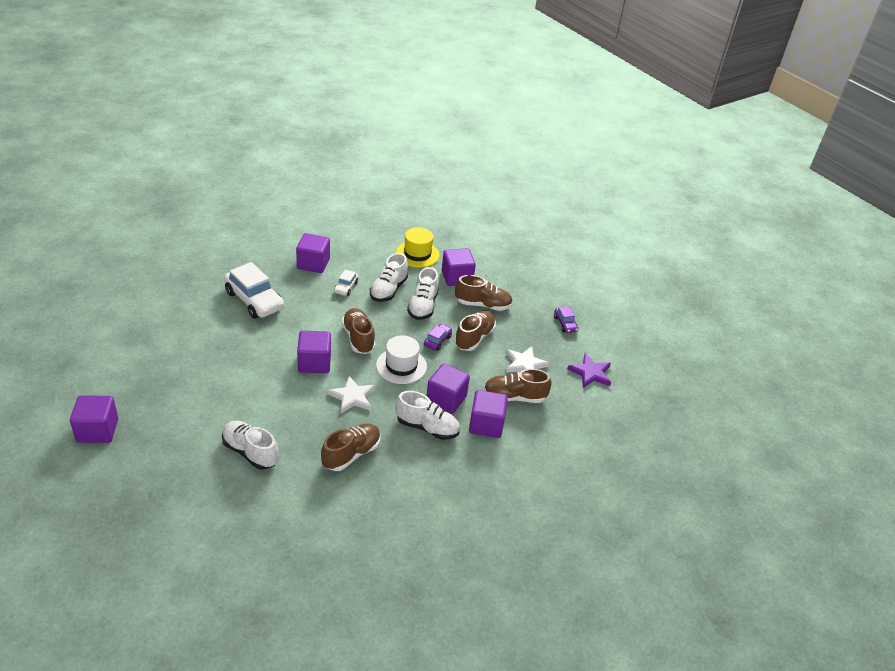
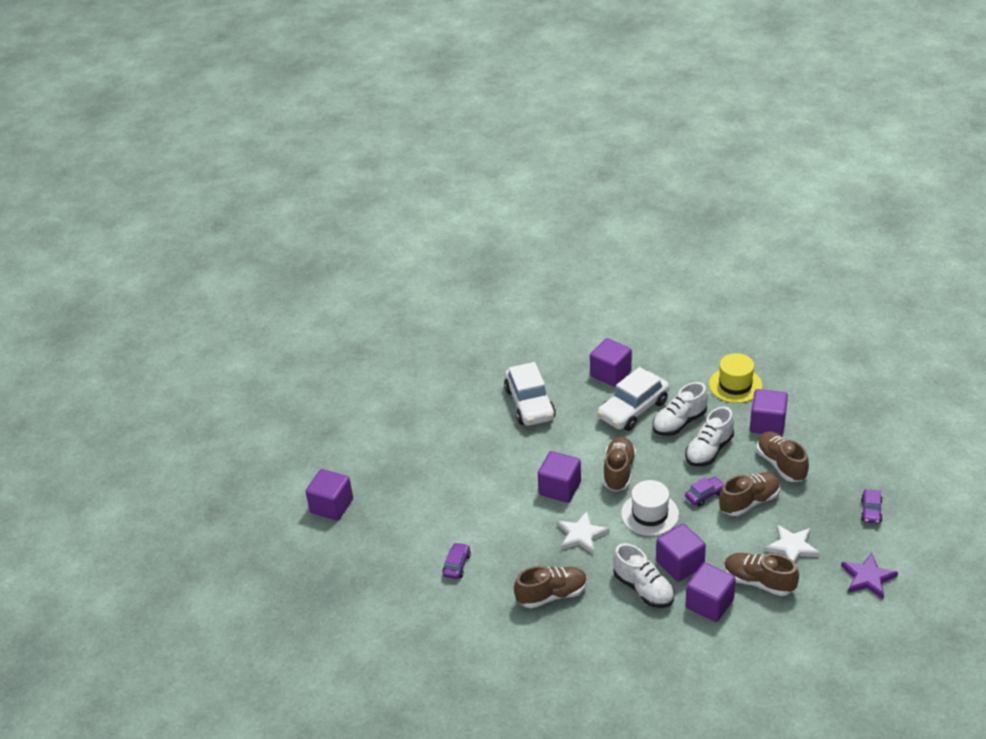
camera: 35 degrees right, 0 degrees up
(250, 452) = (457, 565): white shoe -> purple car
(346, 287) = (633, 409): white car -> white car, size x2.06
(483, 305) = (781, 464): brown shoe -> brown shoe turned 150 degrees counterclockwise

